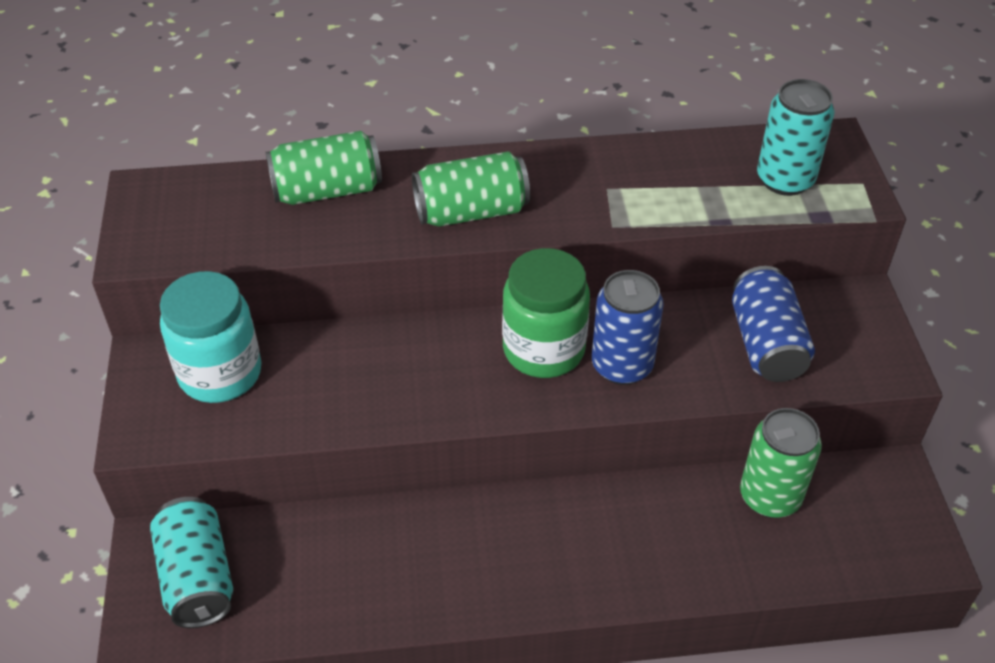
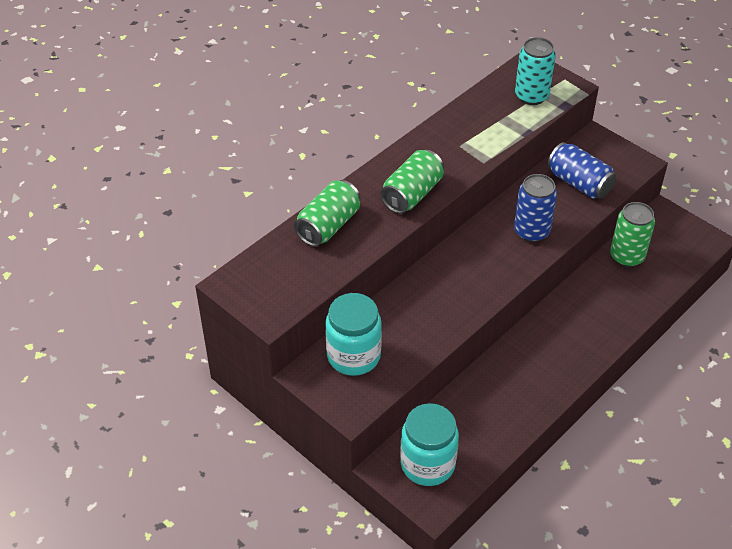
camera: 40 degrees left, 0 degrees up
(198, 577) = (427, 464): turquoise can -> turquoise jar
(543, 349) = (490, 246): green jar -> none

